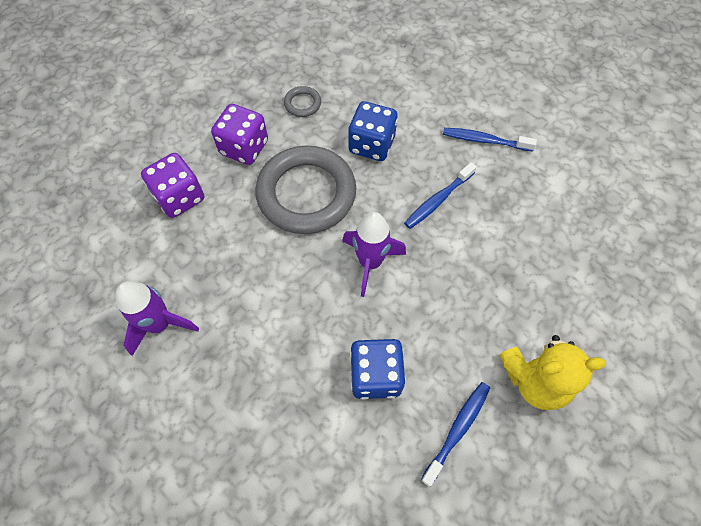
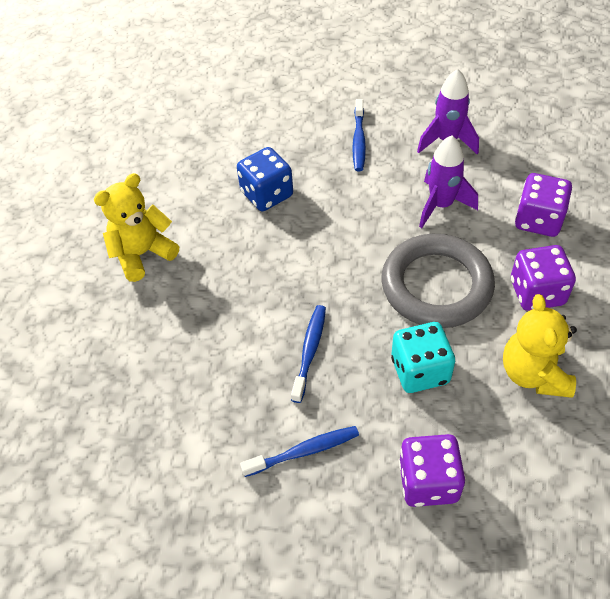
camera: 150 degrees right, 10 degrees down
(302, 104) = (534, 373): grey ring -> yellow teddy bear
(370, 262) = (330, 262): purple rocket -> purple rocket (441, 205)
(371, 145) = (420, 370): blue dice -> turquoise dice
(420, 87) = (428, 482): none -> purple dice
(457, 430) = (186, 196): blue toothbrush -> blue toothbrush (358, 141)

